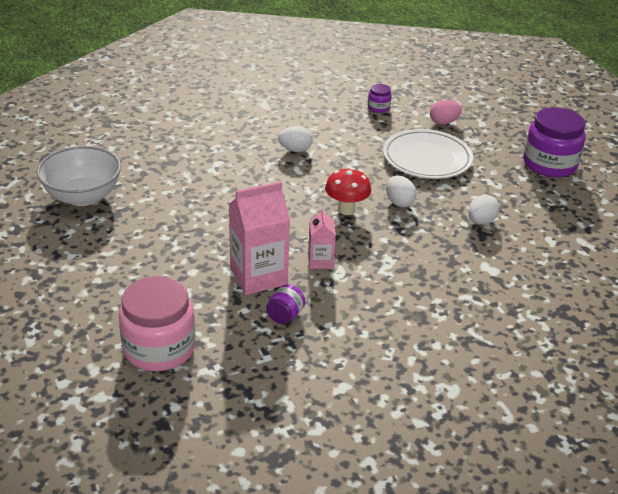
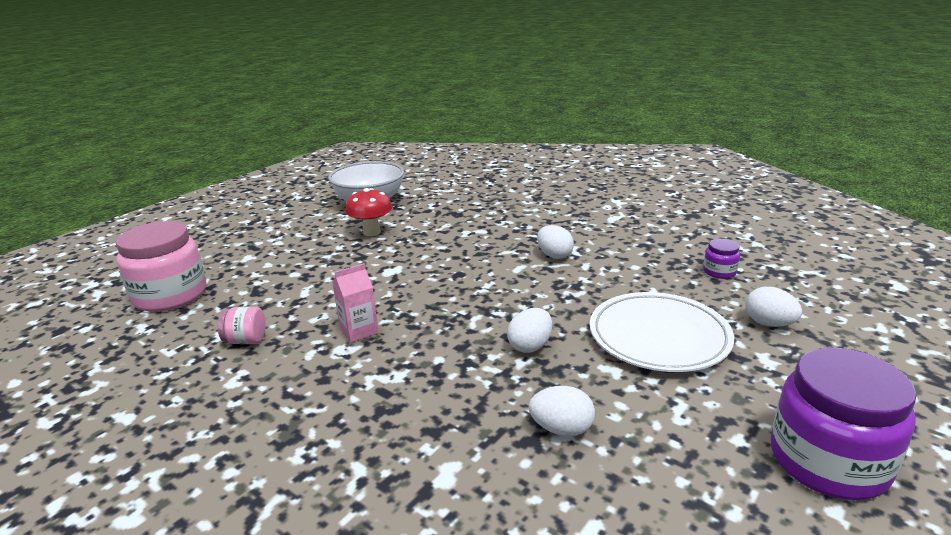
camera: 65 degrees right, 10 degrees down
(258, 276) = (307, 306): pink carton -> none
(285, 316) = (246, 340): purple jar -> pink jar
(346, 209) = (474, 316): red mushroom -> red mushroom (371, 232)
(443, 122) = (768, 323): pink egg -> white egg

